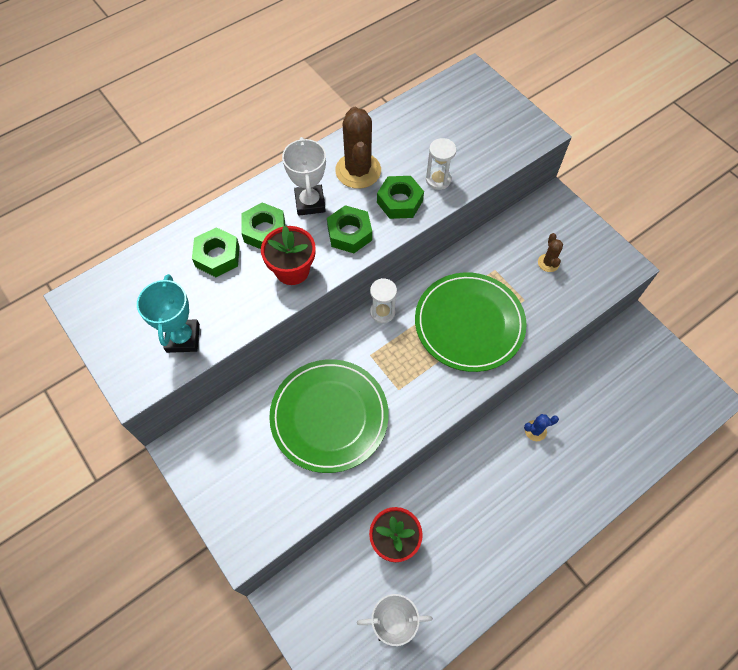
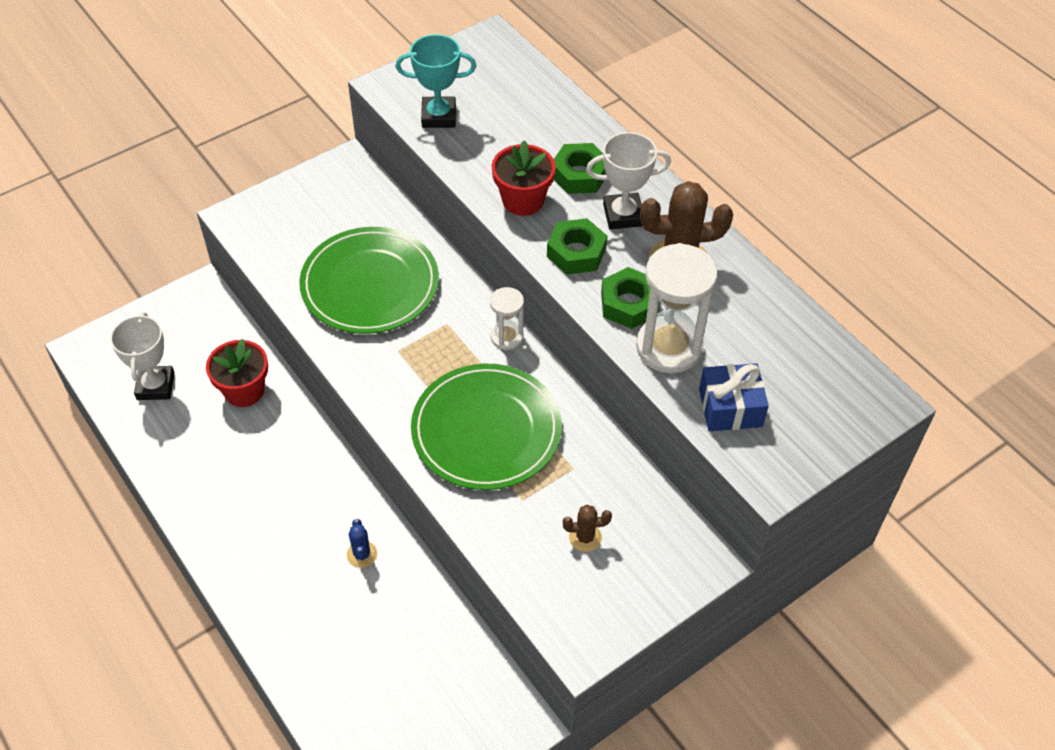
camera: 90 degrees right, 10 degrees down
(217, 256) = (543, 137): green nut -> none
(438, 180) = (669, 347): white hourglass -> white hourglass, size x1.84
(486, 149) = (730, 408): none -> blue gift

